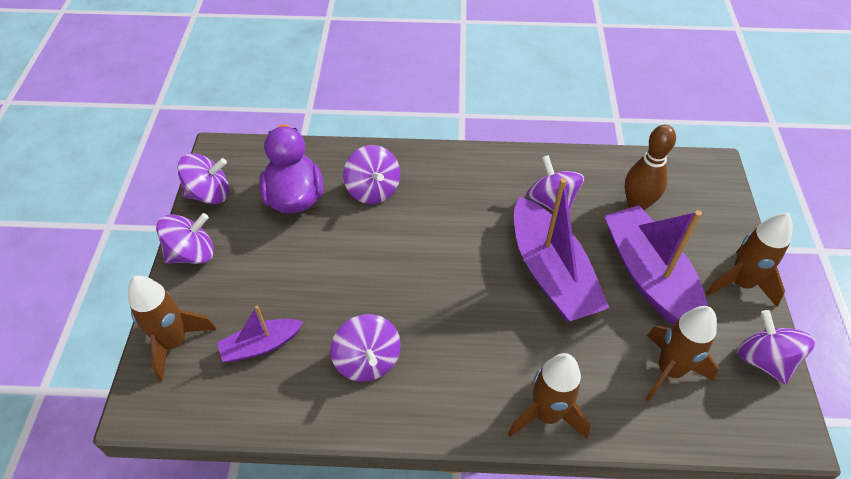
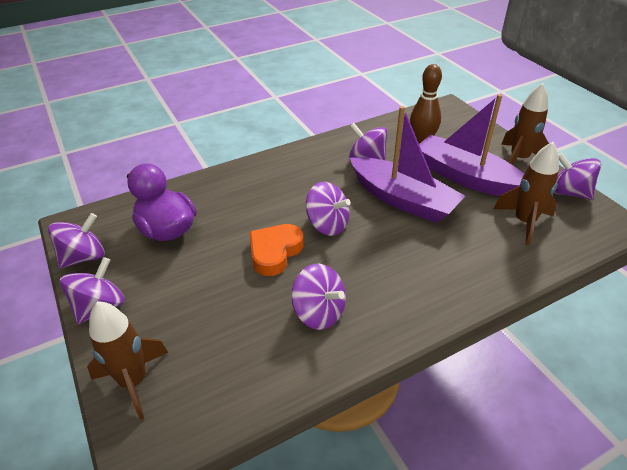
camera: 30 degrees left, 10 degrees down
(261, 345) = (219, 345): purple boat -> none
(373, 189) = (230, 200): purple spinning top -> purple spinning top (327, 225)
(374, 272) = (275, 252): none -> orange heart
(546, 415) = (475, 284): brown rocket -> none

